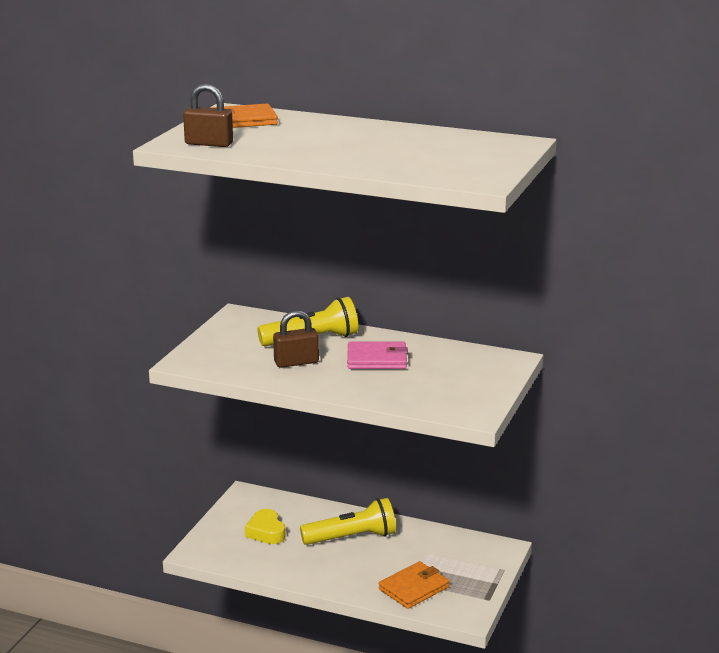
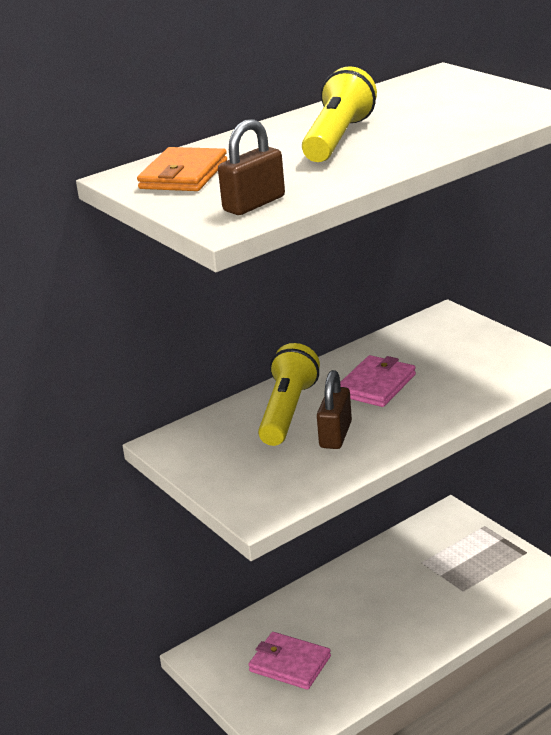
camera: 55 degrees left, 5 degrees up
(266, 532) = (289, 664): yellow heart -> pink wallet
(352, 538) = (353, 603): yellow flashlight -> yellow flashlight (338, 139)
(414, 588) = (475, 592): orange wallet -> none

